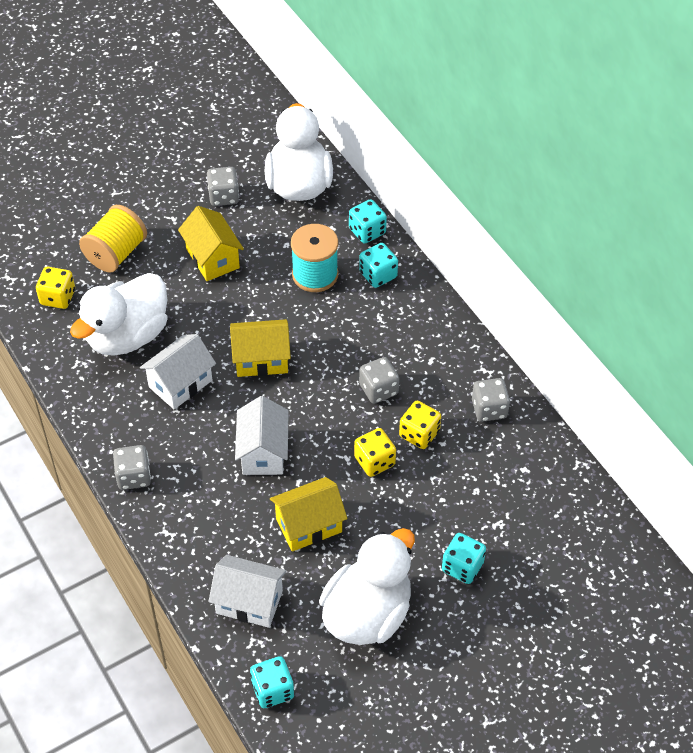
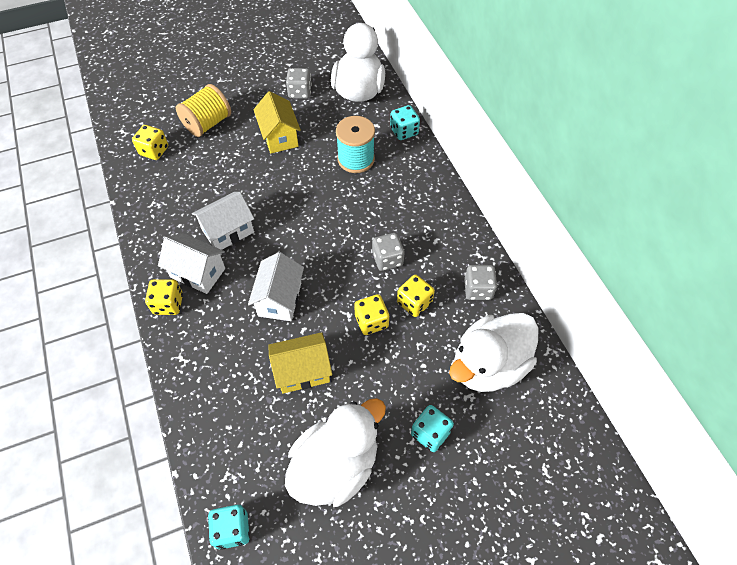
camera: 10 degrees right, 5 degrees up
(127, 336) = (197, 187): white duck -> white duck (488, 365)
(133, 476) = (168, 304): grey dice -> yellow dice
(249, 602) = (233, 436): white house -> white house (198, 273)
(261, 359) = (297, 221): yellow house -> none
(378, 275) = (405, 166): turquoise dice -> none

